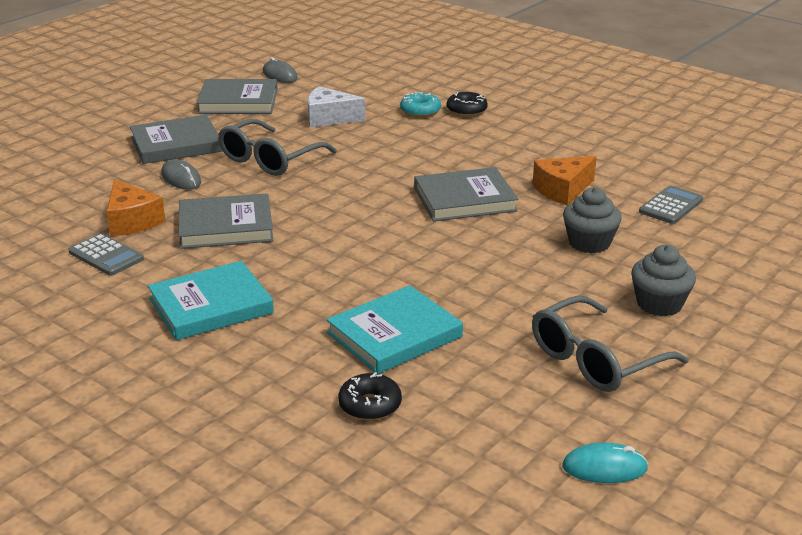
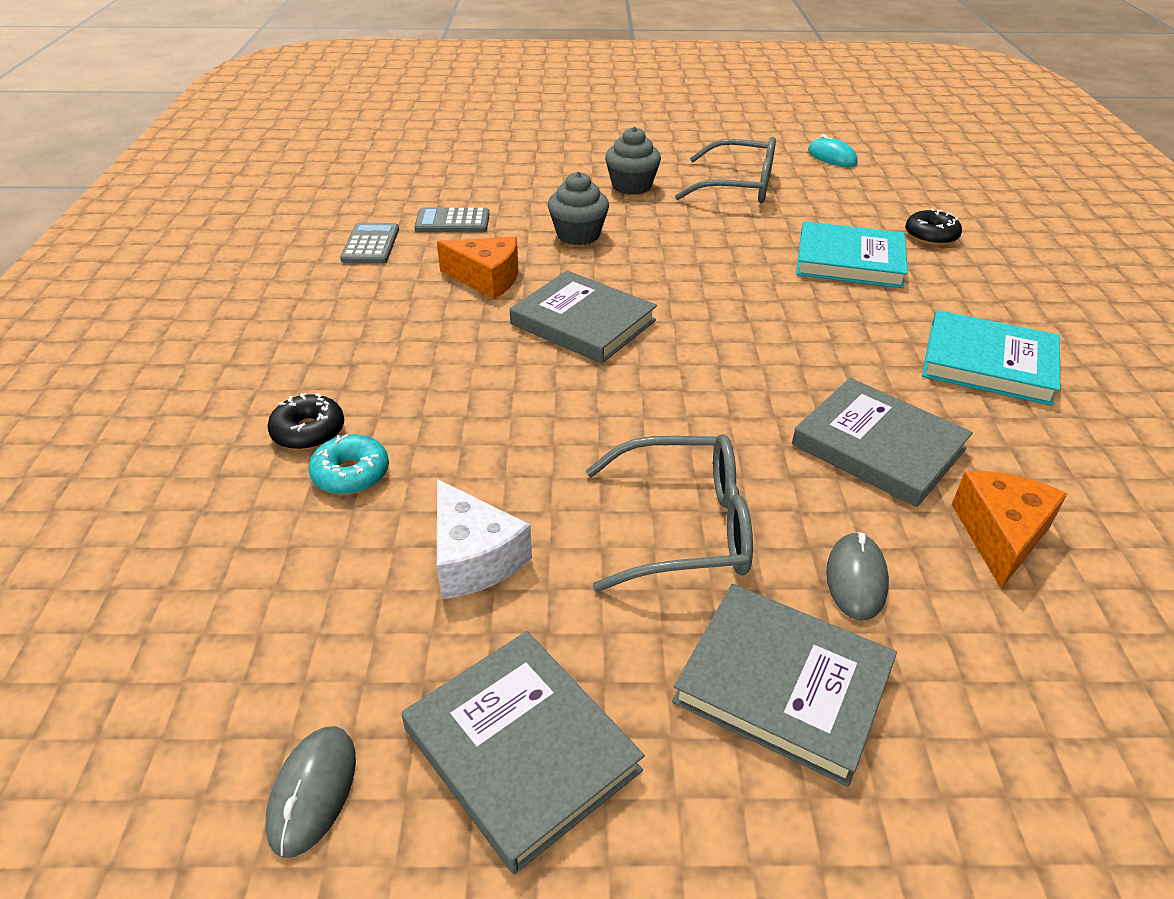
camera: 130 degrees left, 10 degrees up
(106, 256) = (1074, 495): grey calculator -> grey calculator (371, 244)

